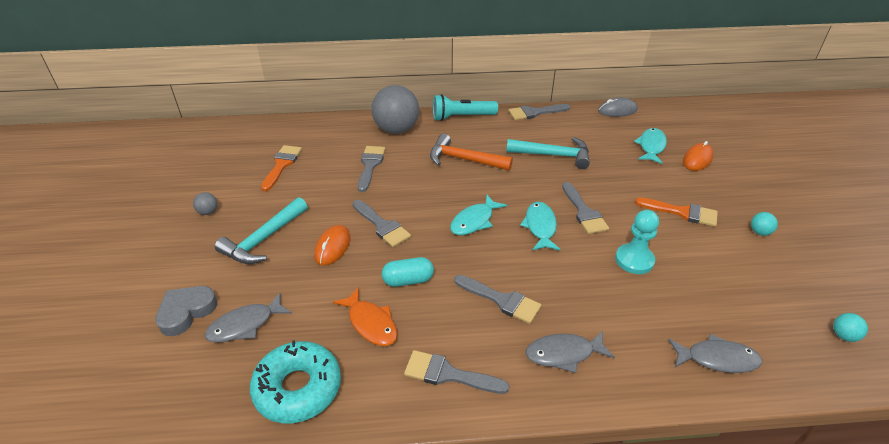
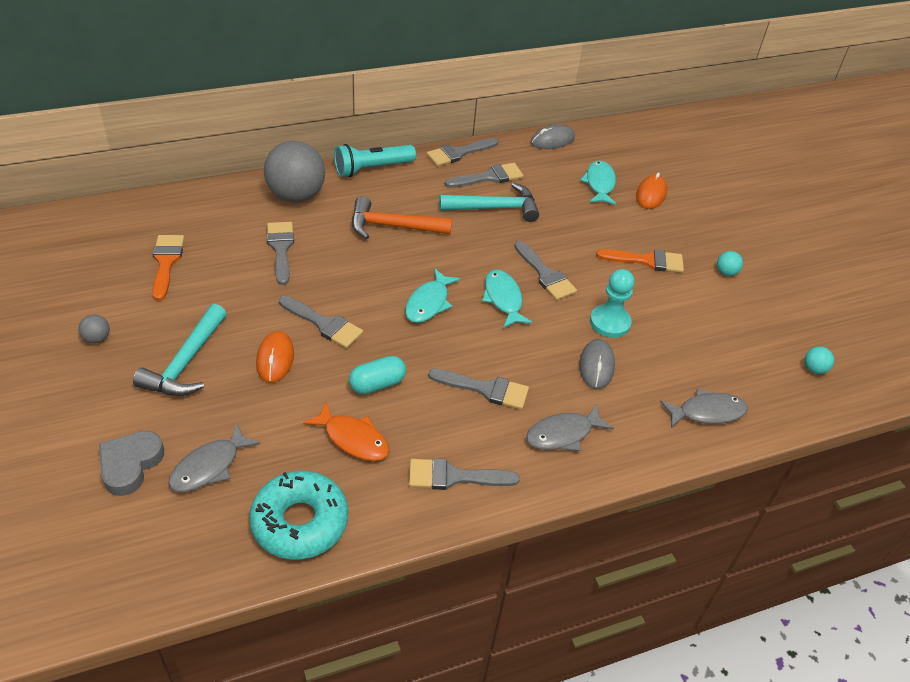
camera: 20 degrees left, 5 degrees up
(555, 132) = (489, 177): none -> grey brush
(612, 296) = (596, 366): none -> grey mouse

